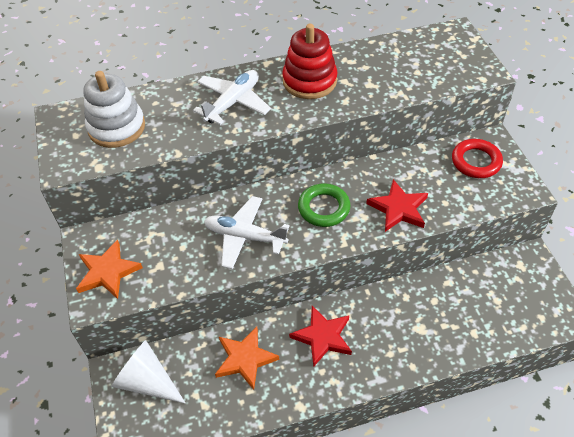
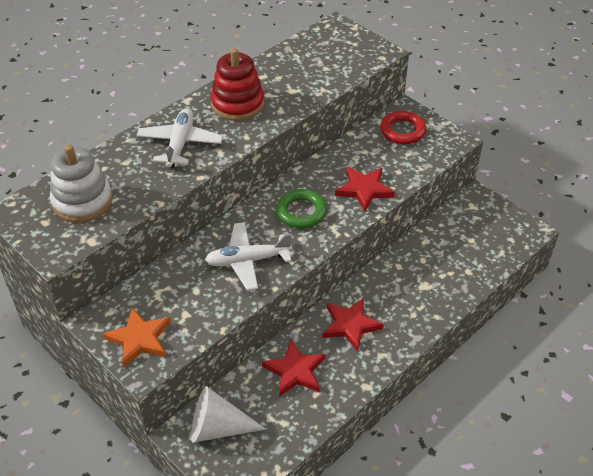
camera: 30 degrees left, 5 degrees down
(245, 359) = (295, 371): orange star -> red star

